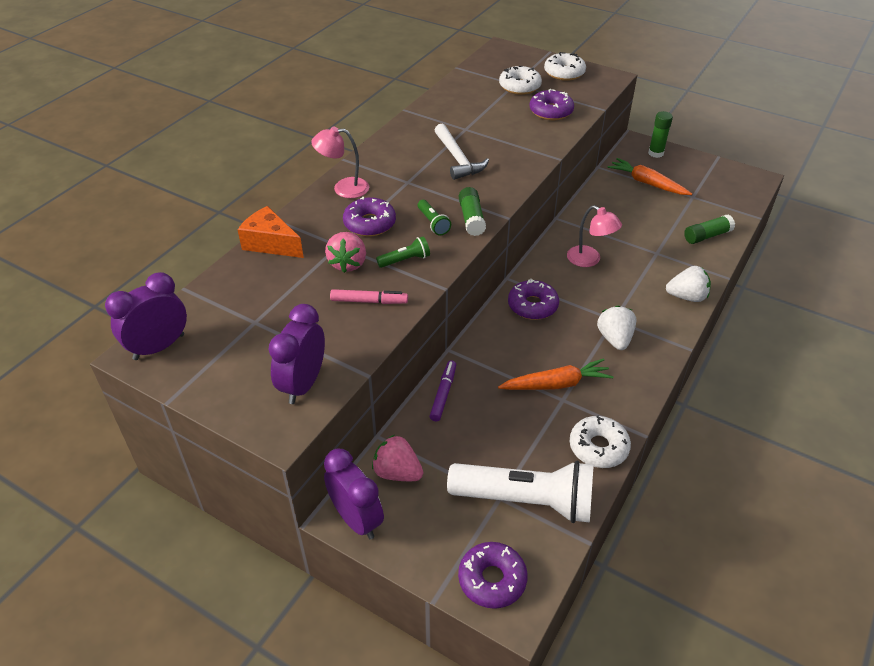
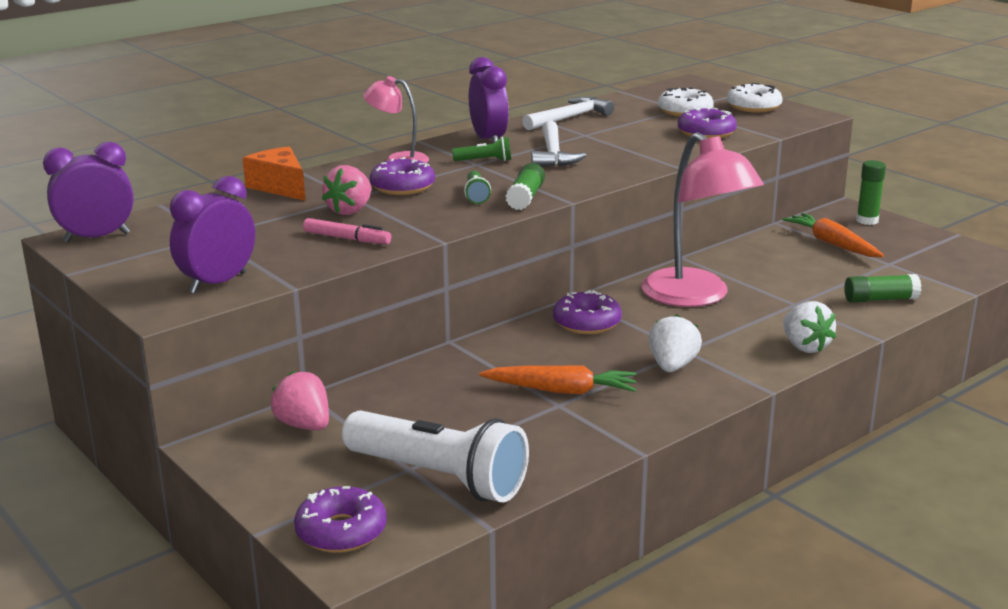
camera: 20 degrees right, 20 degrees down
(356, 519) = (226, 452): purple clock -> purple clock (488, 140)
(405, 260) = (417, 216): green flashlight -> green flashlight (485, 161)
(441, 109) = (569, 118): none -> white hammer
(443, 394) = (413, 374): purple marker -> none
(589, 260) = (695, 297): pink lamp -> pink lamp, size x1.89
(598, 447) = (571, 452): white donut -> none
(686, 297) = (805, 346): white strawberry -> white strawberry turned 45 degrees clockwise

